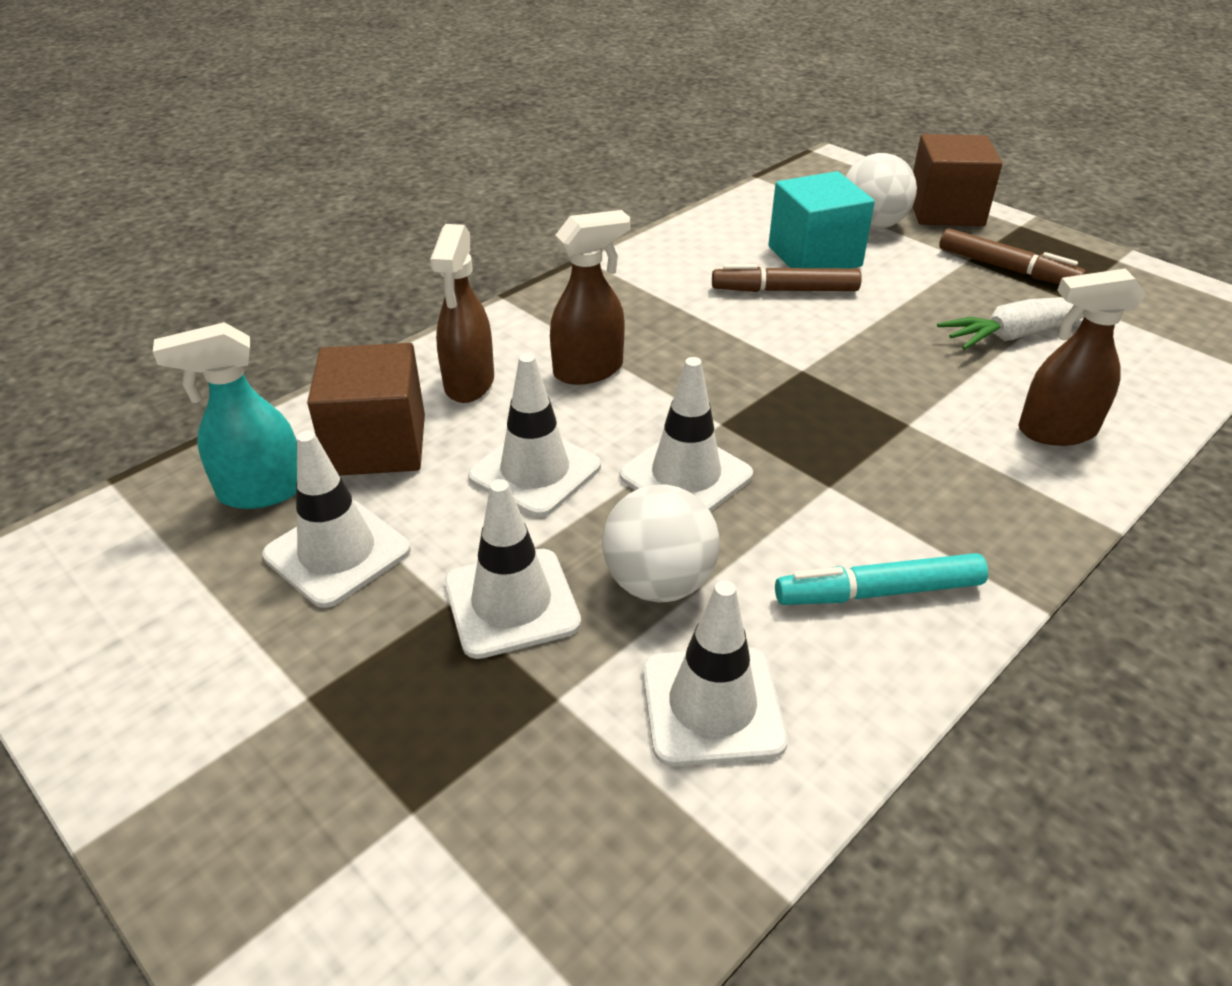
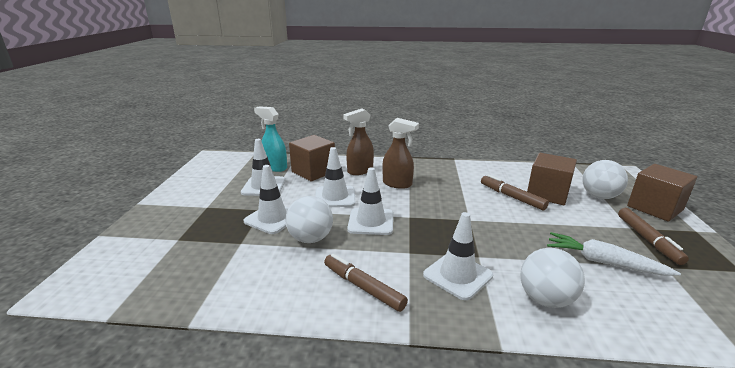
camera: 50 degrees right, 15 degrees down
(712, 706) = (264, 272): white traffic cone -> white traffic cone (457, 275)
(814, 256) = (547, 194): turquoise cube -> brown cube
(878, 591) = (363, 287): turquoise marker -> brown marker
(1055, 431) = (545, 299): brown spray bottle -> white ball

